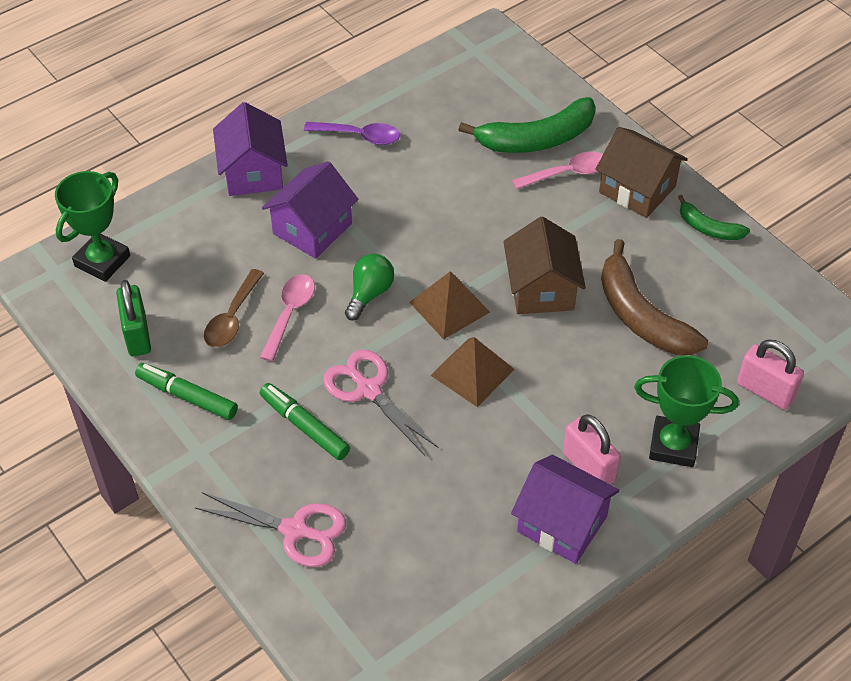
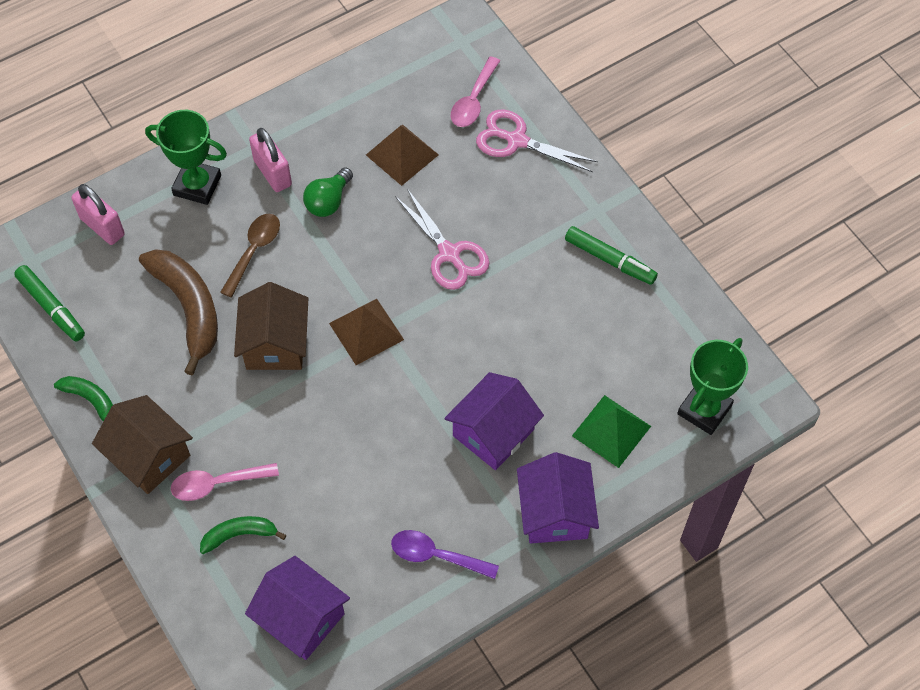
camera: 175 degrees left, 10 degrees up
(137, 335) = (660, 324): green padlock -> none
(196, 238) = (611, 431): none -> green pyramid
(232, 318) = (572, 335): brown spoon -> brown spoon (254, 251)
(289, 314) = (518, 335): pink spoon -> pink spoon (473, 100)
(305, 426) = (506, 224): green marker -> green marker (51, 307)
(369, 294) = (441, 351): green light bulb -> green light bulb (328, 201)
(472, 372) = (355, 264): brown pyramid -> brown pyramid (402, 154)
(536, 139) = (239, 535): green banana -> green banana, size x0.54
(562, 524) = (305, 130): purple house -> purple house (301, 618)

